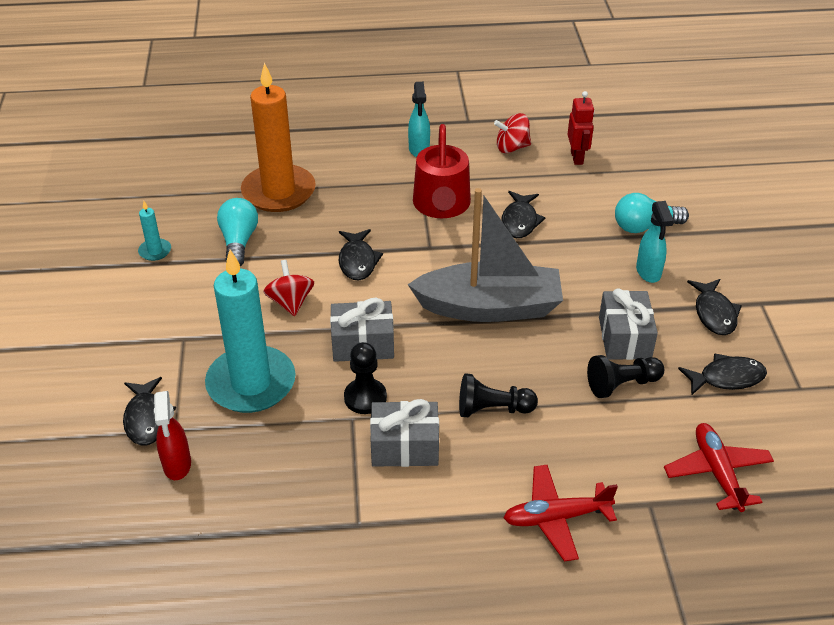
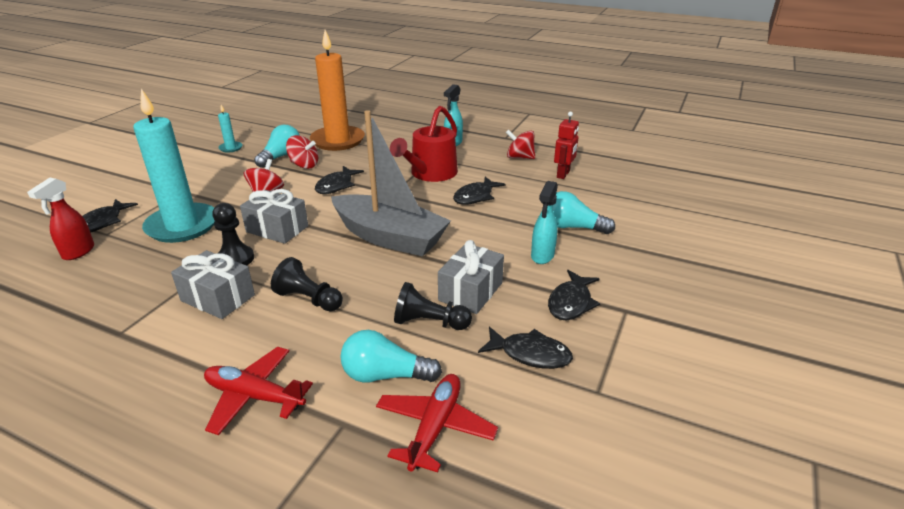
camera: 30 degrees right, 10 degrees down
(283, 245) = (304, 165): none -> red spinning top
(637, 449) = (385, 375): none -> turquoise light bulb

